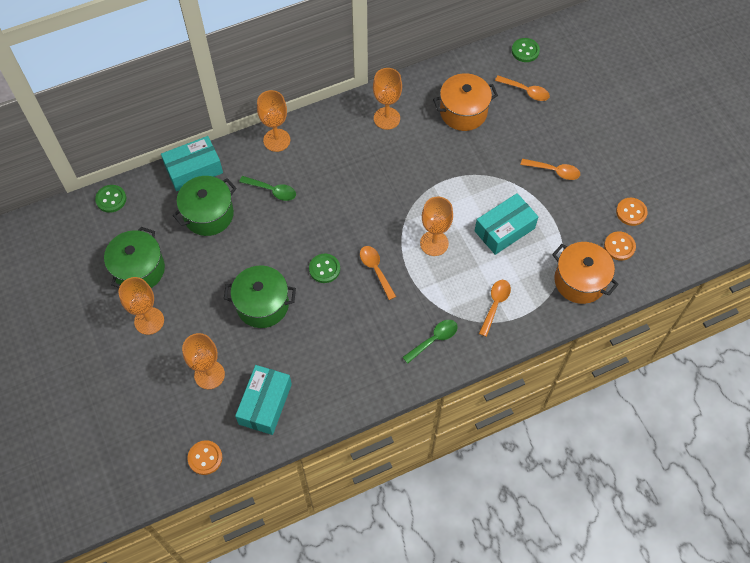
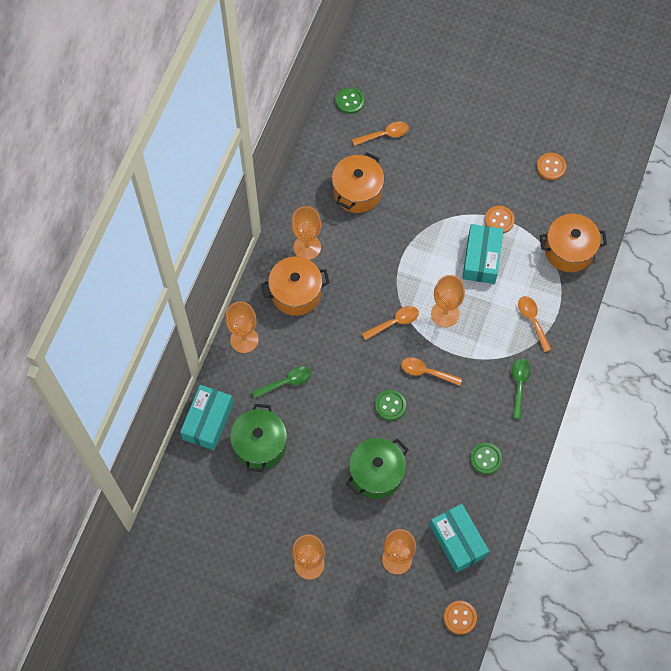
camera: 45 degrees left, 5 degrees up
(111, 199) = (171, 504): green button -> green button (485, 458)
(139, 269) = (257, 535): green pot -> none
(345, 140) = (296, 293): none -> orange pot
(554, 171) = (469, 182): orange spoon -> orange spoon (394, 322)
(619, 246) = (569, 200): orange button -> orange button (499, 220)

